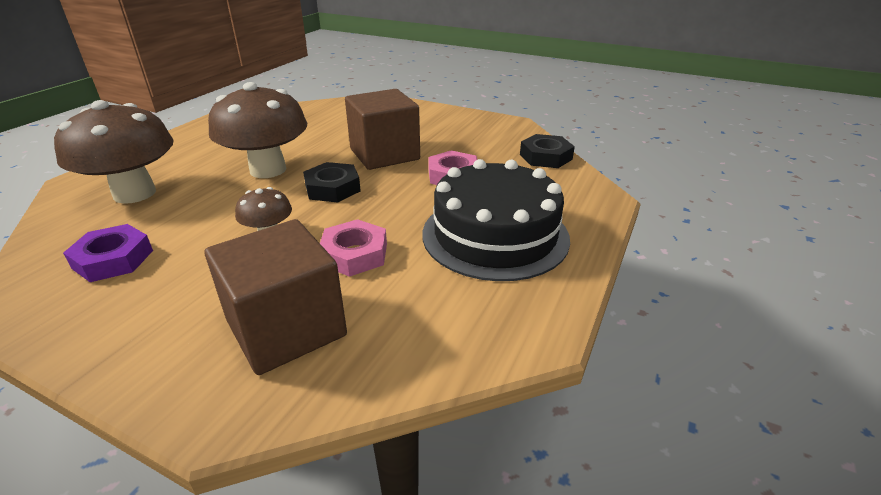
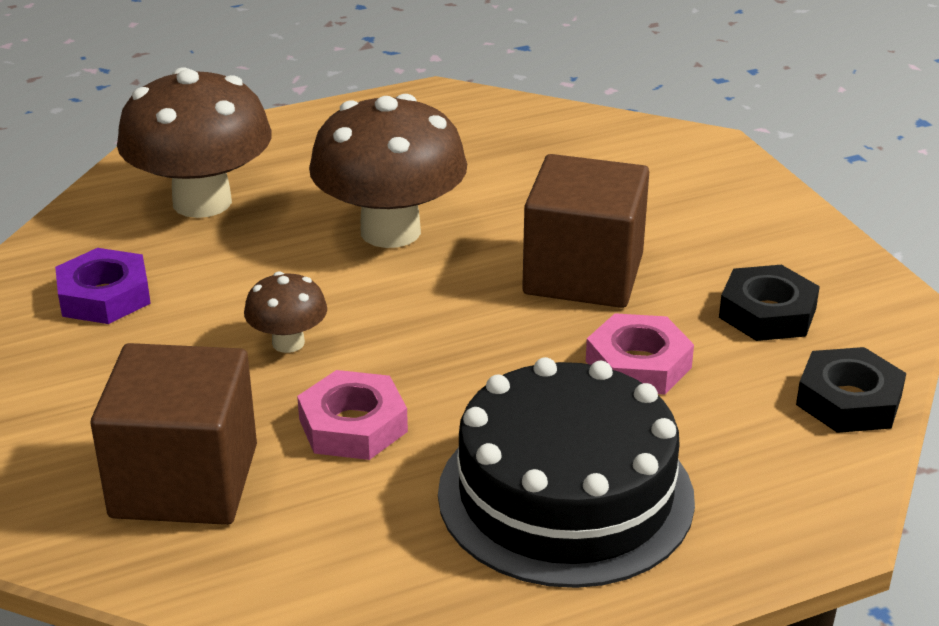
camera: 40 degrees right, 0 degrees up
(332, 188) = (439, 305): black nut -> black nut (767, 313)

